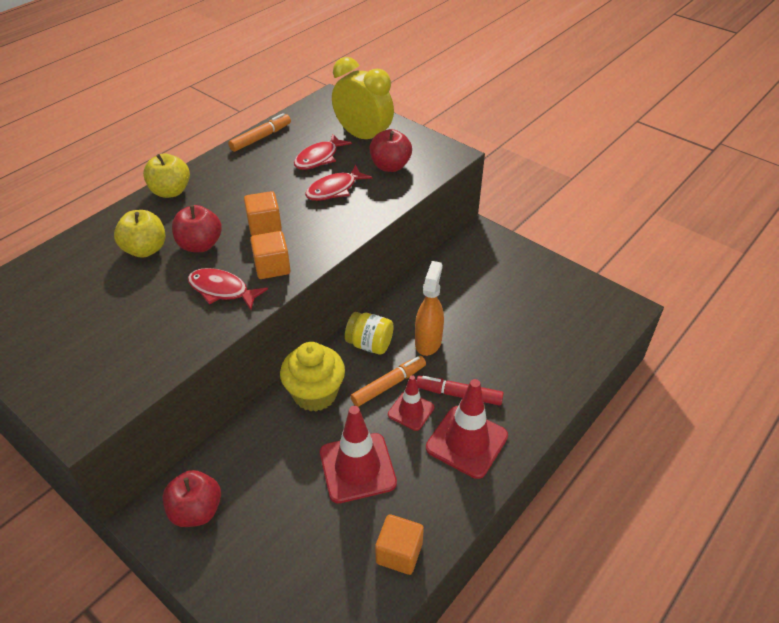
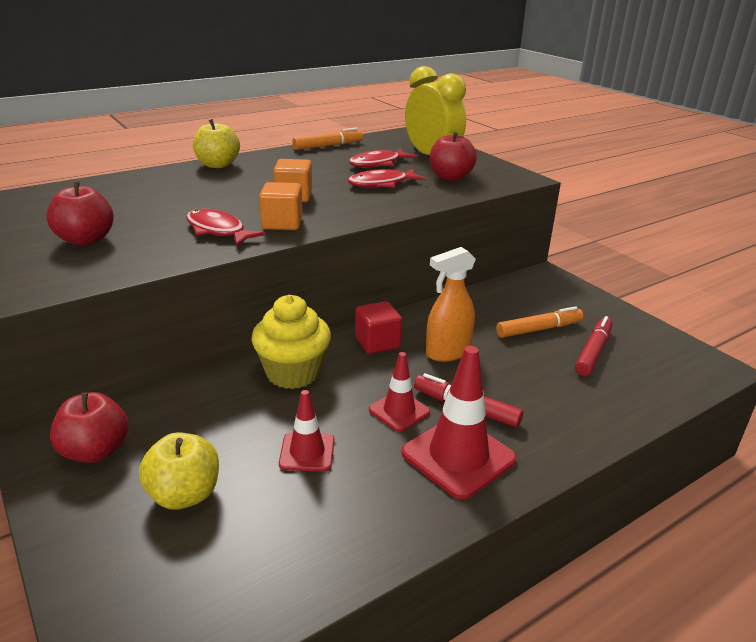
camera: 15 degrees right, 15 degrees down
(145, 249) = (164, 195): yellow apple -> yellow apple (184, 494)
(200, 245) = (219, 199): red apple -> red apple (86, 240)
(357, 468) = (307, 452): red traffic cone -> red traffic cone, size x0.59
(370, 344) = (377, 342): yellow jar -> red cube
(388, 385) = (382, 382): orange marker -> orange marker (538, 329)
(399, 553) = (316, 557): orange cube -> none
(428, 341) = (447, 352): orange spray bottle -> orange spray bottle turned 150 degrees counterclockwise
(537, 314) = (593, 352): none -> red marker

